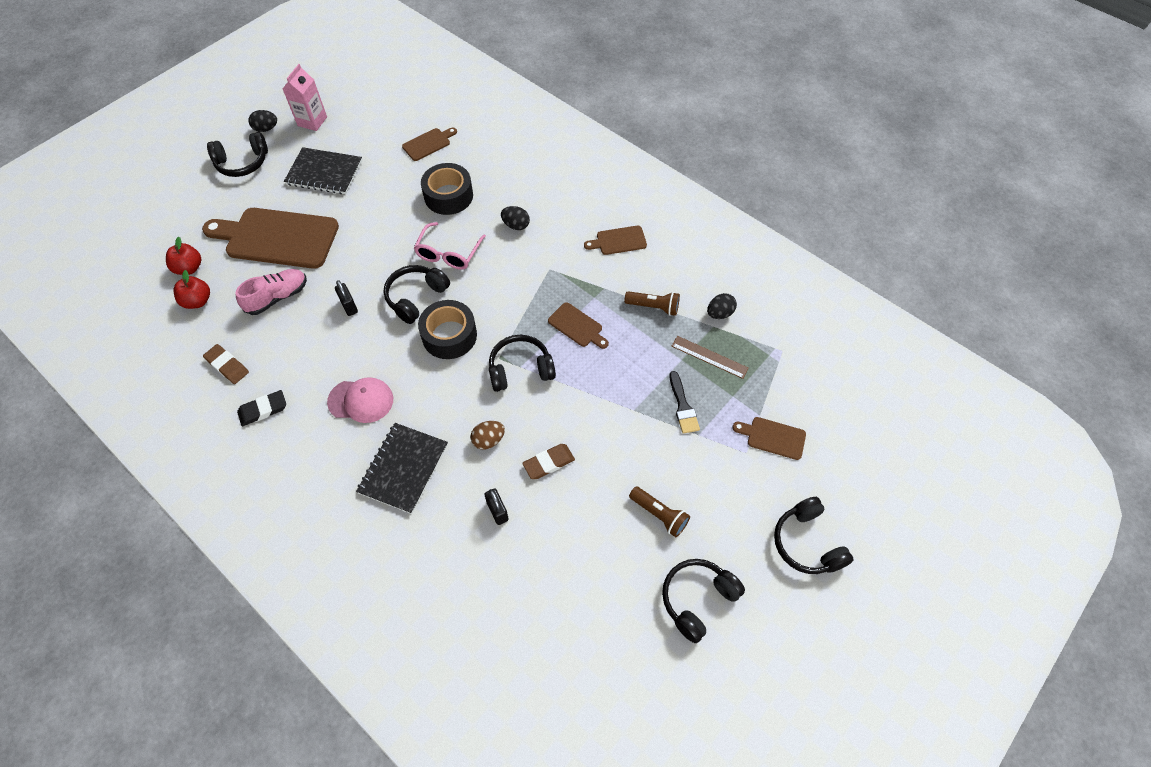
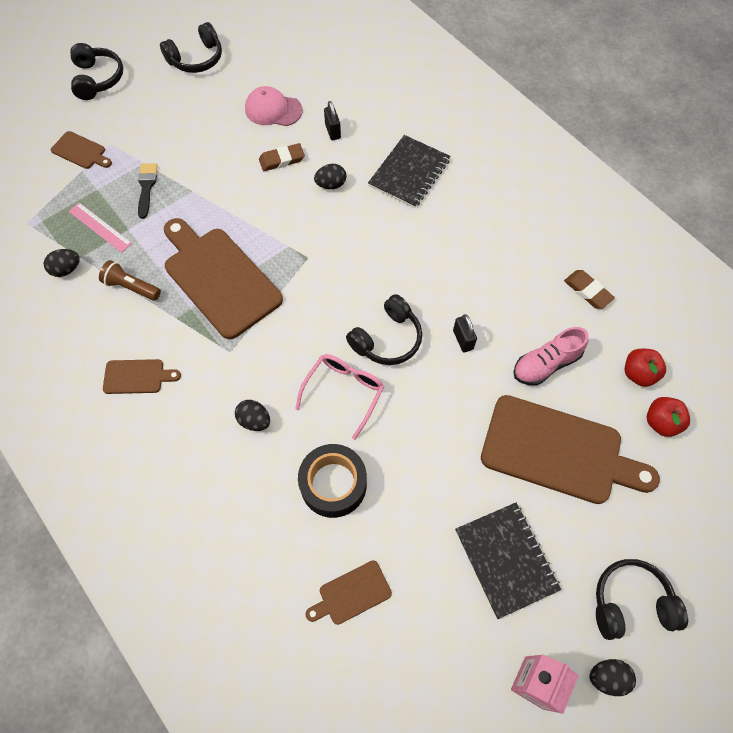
camera: 170 degrees left, 5 degrees up
(263, 410) = (543, 241): black eraser -> none
(324, 172) = (505, 559): black notebook -> black notebook turned 45 degrees clockwise
(361, 400) = (448, 236): pink cap -> pink cap (273, 110)
(449, 335) = (355, 288): black tape -> none
(488, 440) = (331, 185): brown egg -> black egg
(520, 369) = (288, 243): black headphones -> none
(577, 326) = (219, 278): brown cutting board -> brown cutting board, size x2.16
(659, 515) = (202, 111): brown flashlight -> none
(709, 357) = (100, 227): brown ruler -> pink ruler

